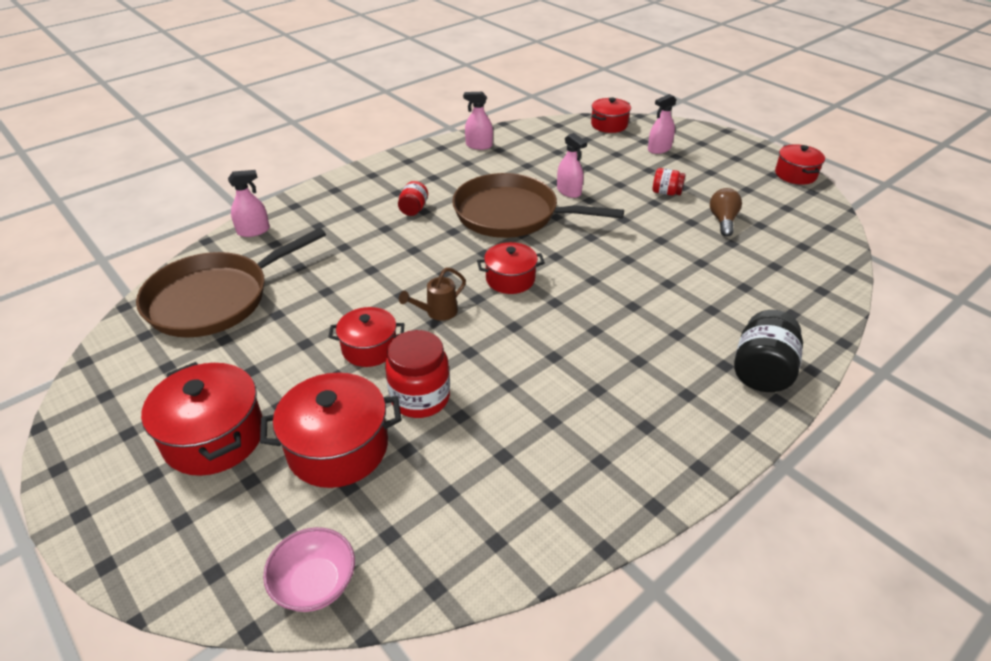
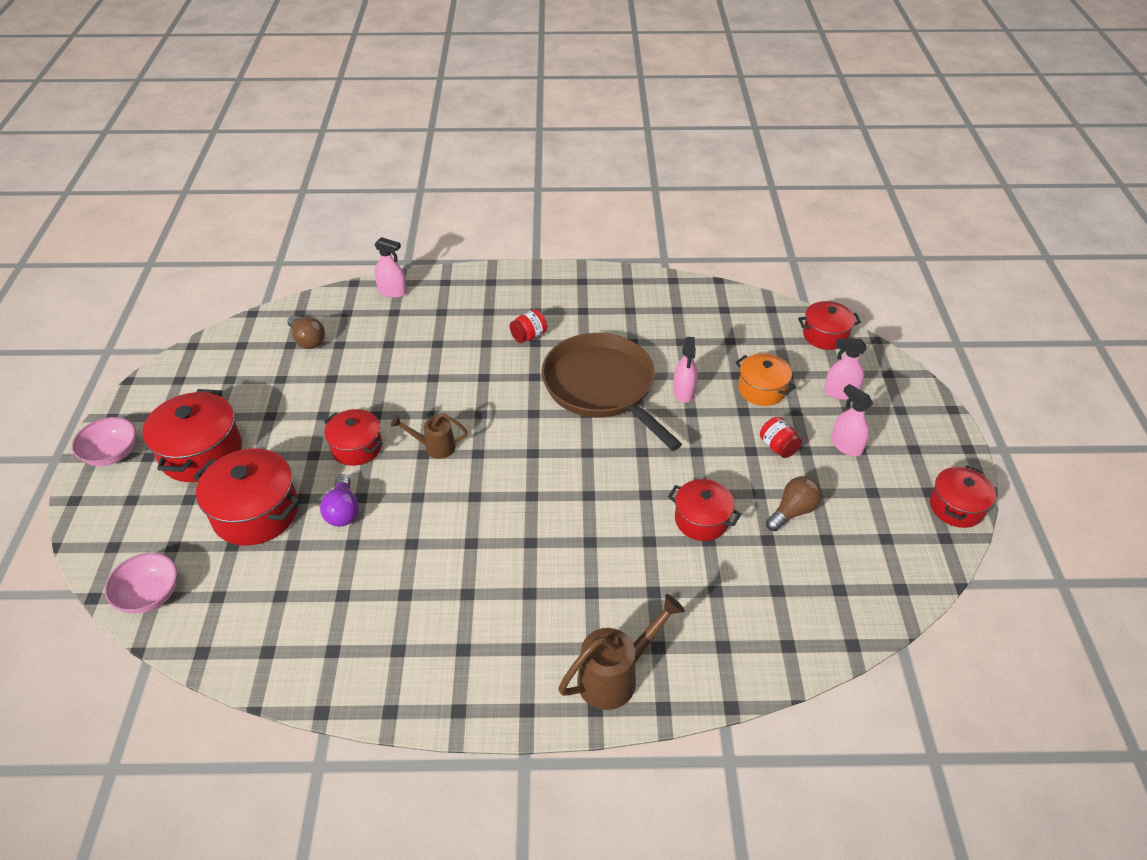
camera: 40 degrees right, 5 degrees up
(102, 497) = (112, 454): none -> pink bowl
(214, 299) = (308, 340): brown pan -> brown light bulb
(420, 398) = (343, 511): red jar -> purple light bulb
(479, 145) = (663, 295): pink spray bottle -> pink spray bottle (846, 445)
(510, 279) = (523, 451): red pot -> red pot (701, 520)
(614, 168) = (762, 389): none -> orange pot
(761, 371) = (616, 676): black jar -> brown watering can

